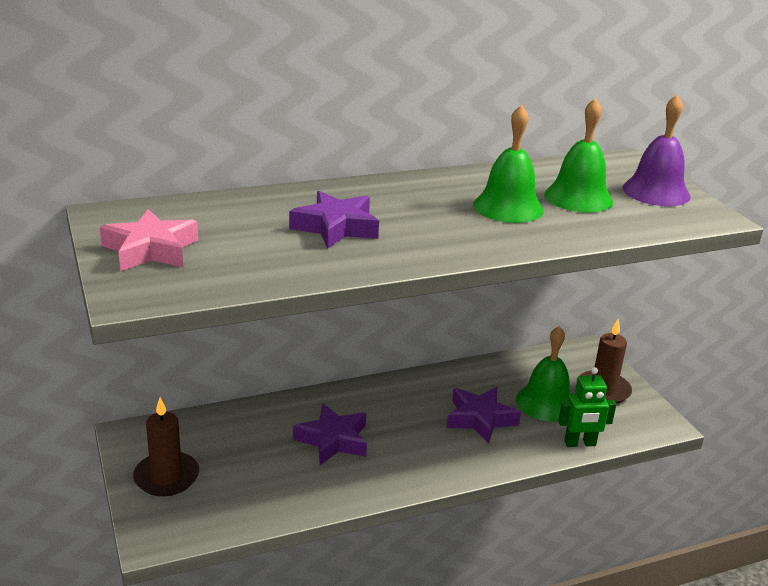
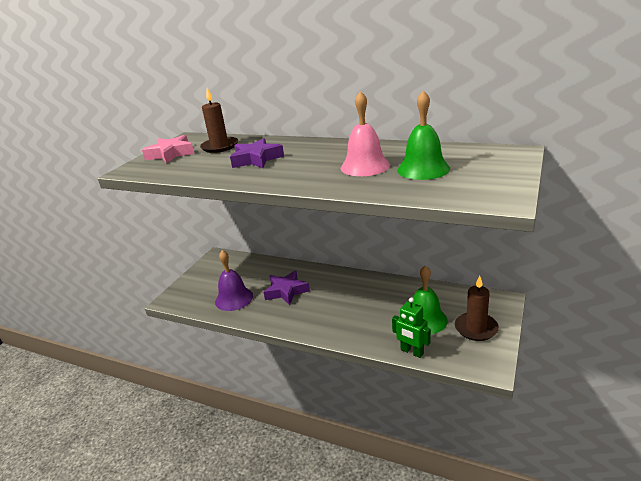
camera: 50 degrees right, 0 degrees up
(166, 477) = (205, 278): brown candle -> brown candle (220, 146)
(480, 419) = (372, 312): purple star -> none
(508, 207) = (365, 166): green bell -> pink bell
(656, 192) = (492, 176): purple bell -> purple bell (234, 298)

